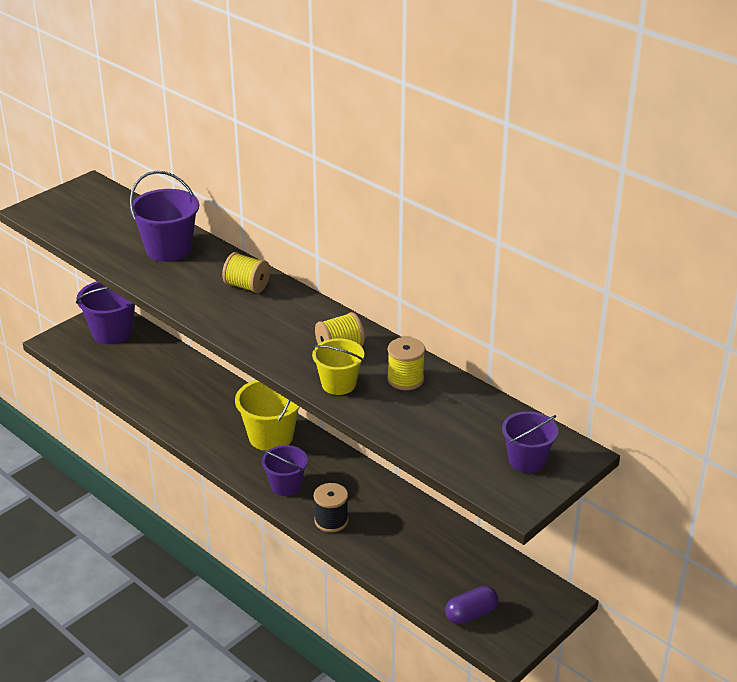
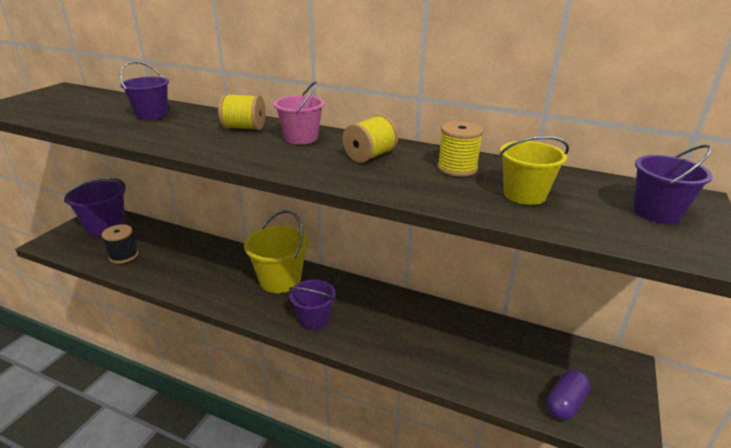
camera: 20 degrees left, 5 degrees down
(169, 249) = (152, 115): purple bucket -> purple bucket, size x0.65
(292, 311) = (301, 138): none -> pink bucket
(331, 520) = (373, 342): black spool -> black spool (124, 256)
(338, 384) = (393, 182): yellow bucket -> yellow bucket (524, 195)

